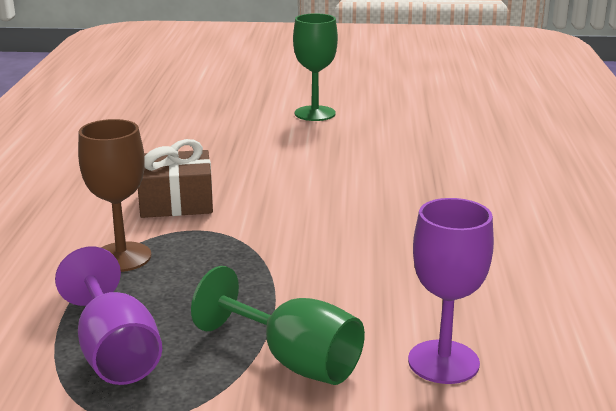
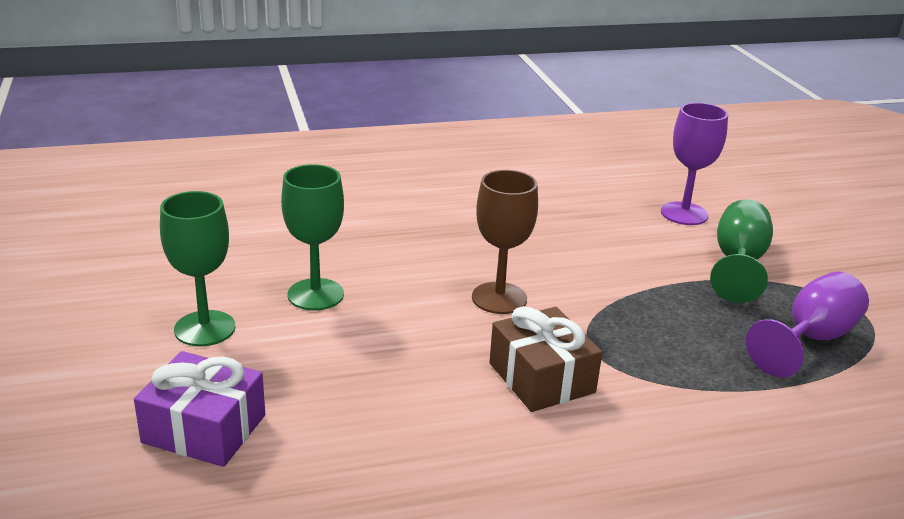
camera: 110 degrees left, 5 degrees up
(121, 257) = (682, 380): brown goblet -> brown goblet (499, 298)
(211, 110) = (204, 429): none -> purple gift
(341, 144) = (315, 294): none -> green goblet

